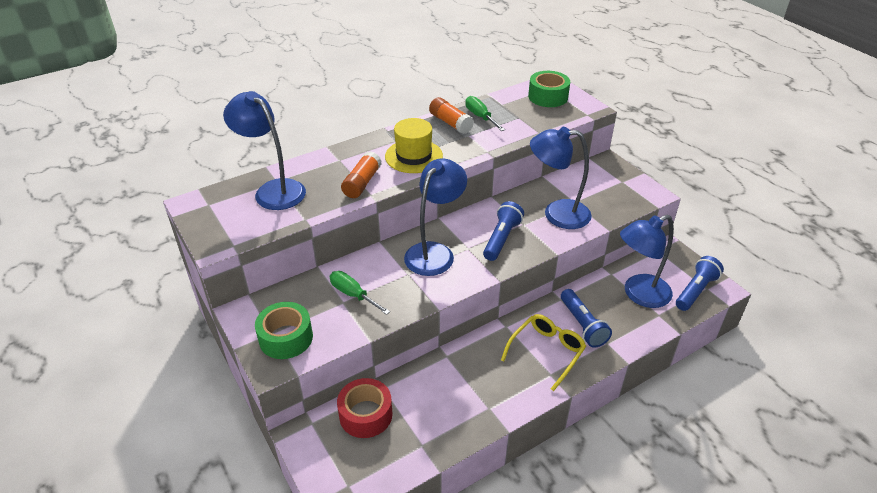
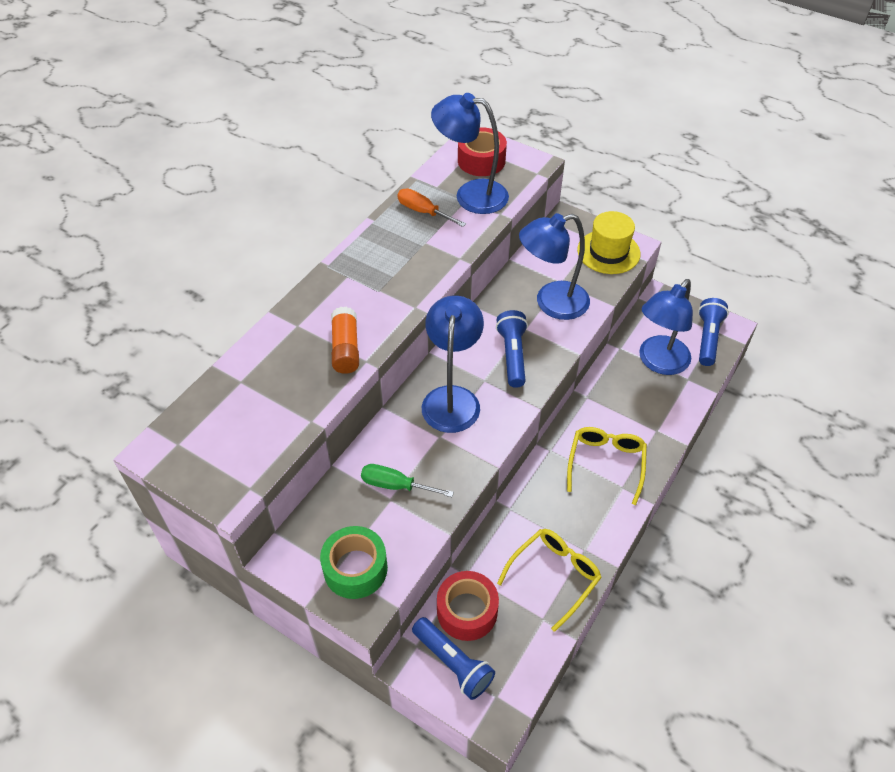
camera: 25 degrees left, 10 degrees up
(273, 190) = (245, 395): blue lamp -> blue lamp (470, 195)
(414, 156) = (382, 291): yellow hat -> yellow hat (608, 252)
(450, 123) = (395, 231): orange glue stick -> none
(451, 417) = (554, 576): none -> yellow glasses
(480, 117) = (423, 212): green screwdriver -> orange screwdriver
(548, 97) = (481, 161): green tape -> red tape
(582, 325) = (623, 419): blue flashlight -> blue flashlight (453, 663)

